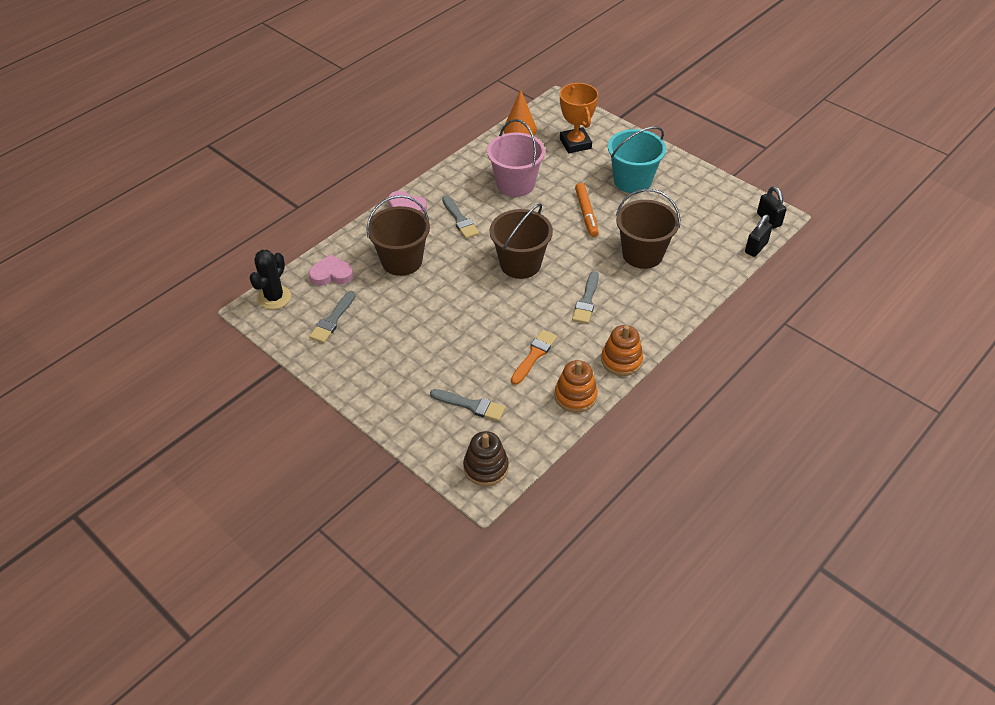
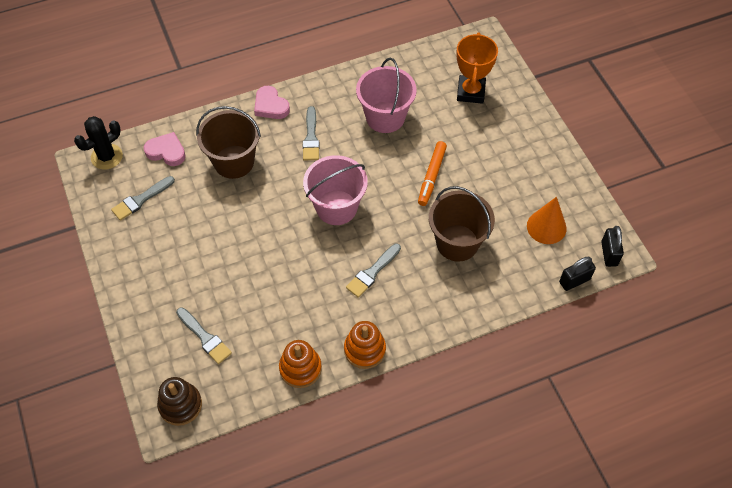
camera: 25 degrees right, 10 degrees up
(520, 129) = (427, 56): orange cone -> orange cone (546, 227)
(520, 264) = (336, 207): brown bucket -> pink bucket
(534, 355) = (290, 310): orange brush -> none
(632, 181) = (500, 156): turquoise bucket -> none

